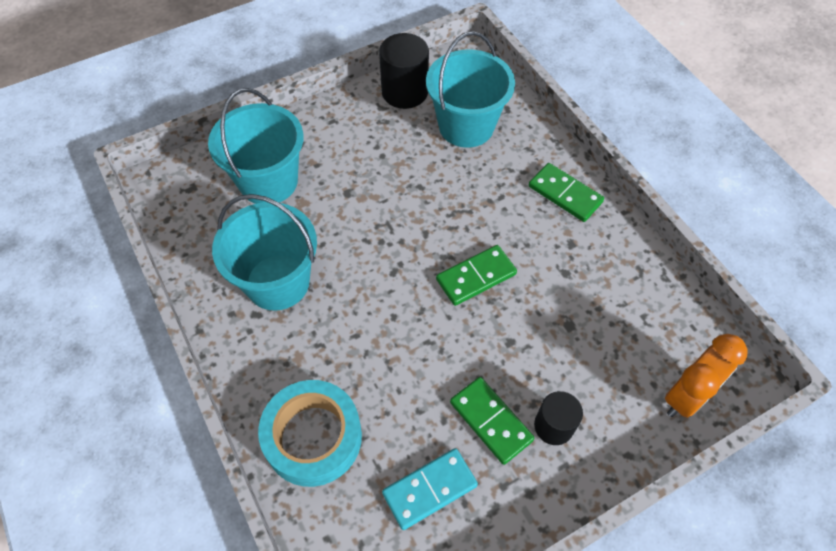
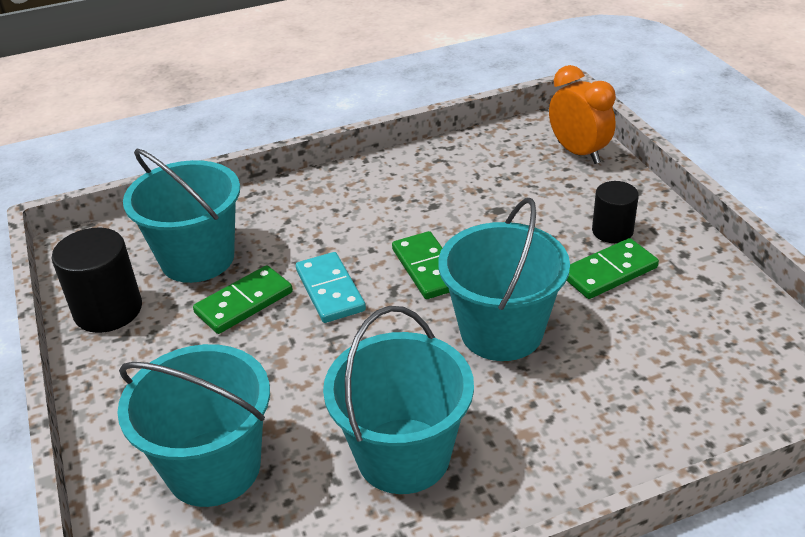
camera: 80 degrees left, 20 degrees down
(313, 437) = (638, 419): turquoise tape -> none
(404, 336) = (501, 332): none -> turquoise bucket
(429, 489) = (690, 322): turquoise domino -> turquoise domino (330, 290)
(565, 194) = (330, 194): green domino -> green domino (244, 302)

